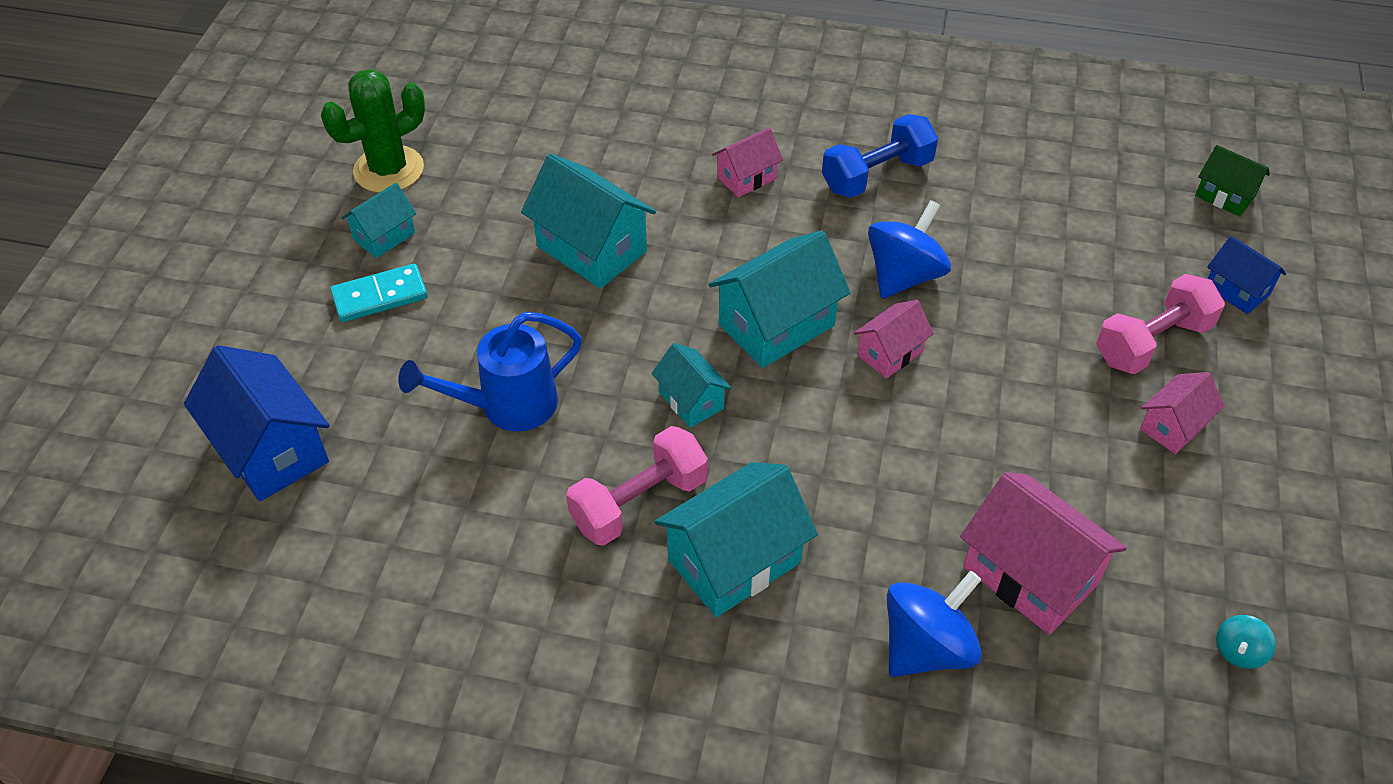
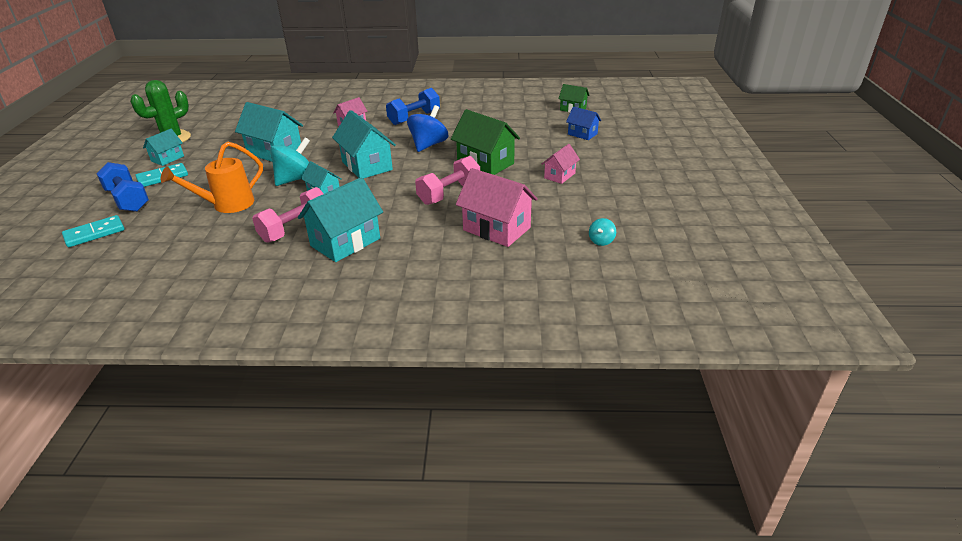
camera: 10 degrees left, 15 degrees down
(271, 449) = (94, 233): blue house -> turquoise domino
(321, 358) = (128, 200): none -> blue dumbbell
(508, 406) = (227, 205): blue watering can -> orange watering can
(635, 346) = (295, 179): none -> turquoise spinning top
(776, 325) = (367, 166): turquoise house -> turquoise house turned 75 degrees counterclockwise
(889, 353) = (423, 168): pink house -> none
(926, 647) = (446, 259): blue spinning top -> none
(1020, 358) = (485, 163): none -> green house
(1152, 342) = (546, 152): pink dumbbell -> pink dumbbell (449, 193)

